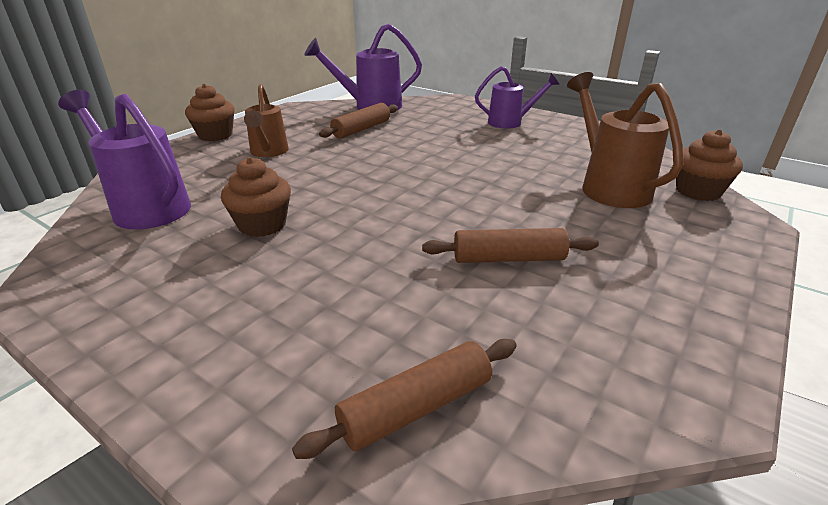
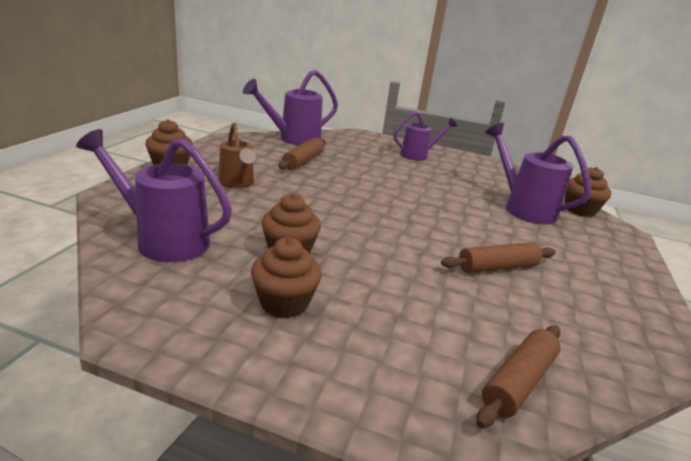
camera: 20 degrees left, 5 degrees down
(209, 279) = (284, 303): none -> brown cupcake
(609, 186) = (523, 208): brown watering can -> purple watering can

